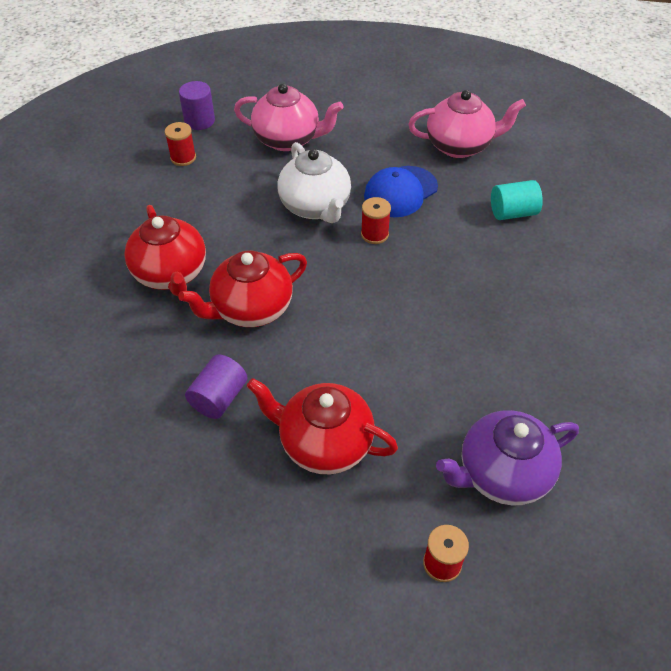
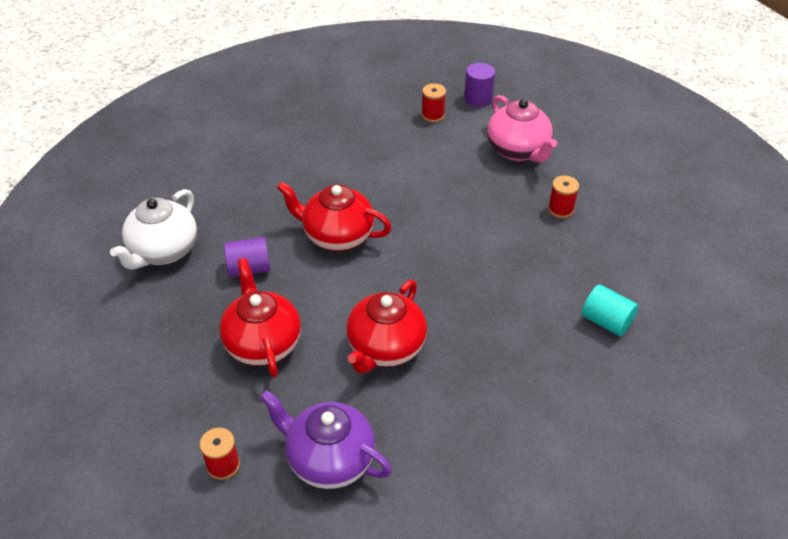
camera: 50 degrees right, 5 degrees down
(171, 274) = (324, 180): red teapot -> red teapot (385, 348)
(315, 207) = (469, 207): white teapot -> white teapot (163, 251)
(374, 234) = (480, 254): red spool -> red spool (561, 209)
(400, 192) = (543, 242): blue cap -> none
(459, 146) = (642, 245): pink teapot -> none

